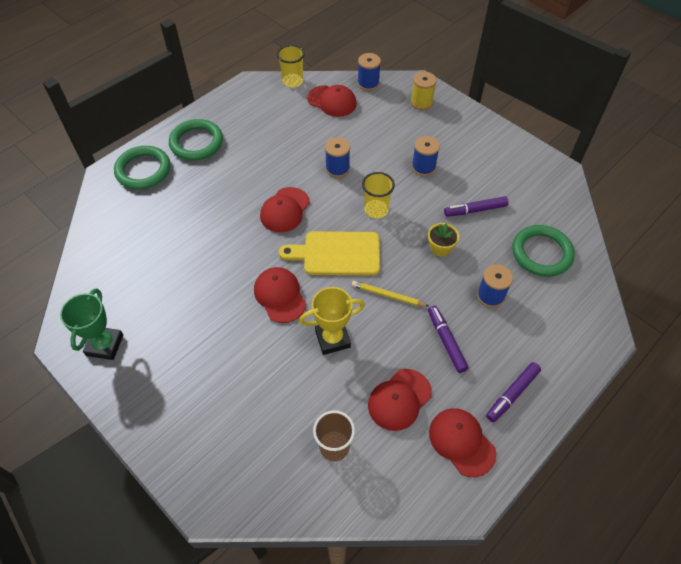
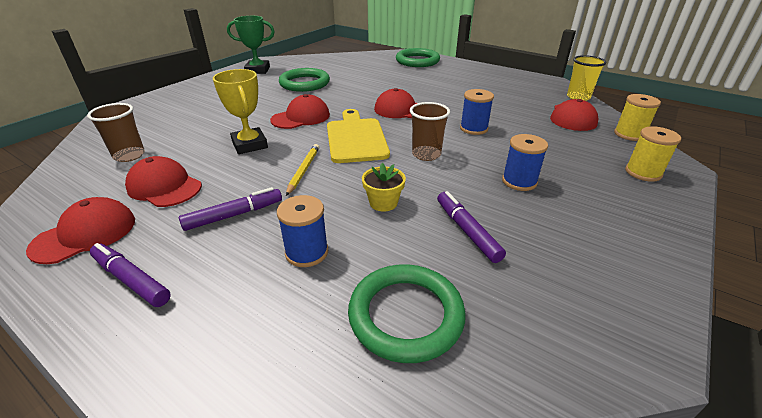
camera: 80 degrees right, 20 degrees down
(196, 142) = (459, 72): green ring -> green ring (304, 83)
(368, 83) = (629, 134): blue spool -> yellow spool
(376, 210) = (426, 154): yellow cup -> brown cup

